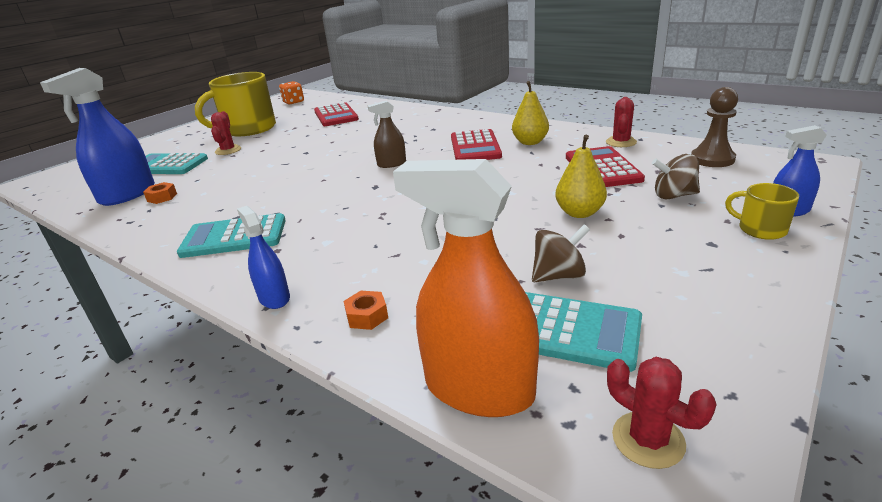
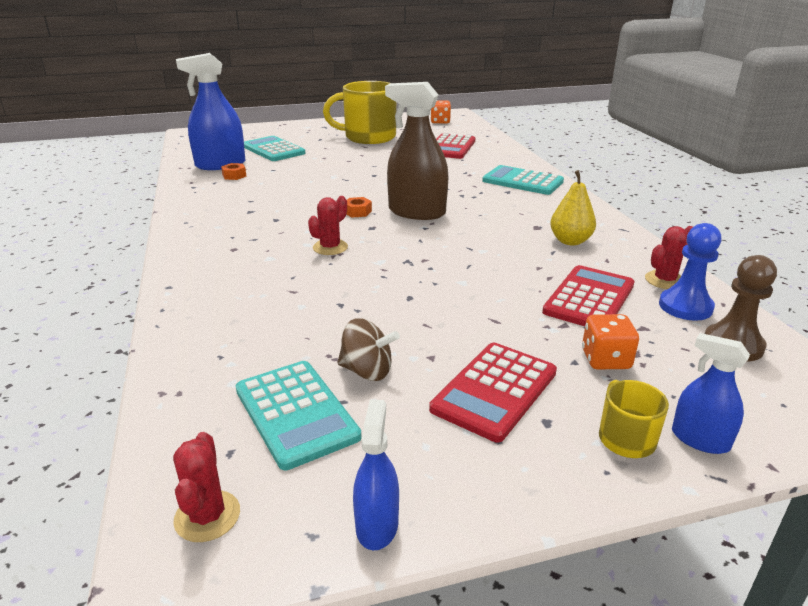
camera: 35 degrees right, 0 degrees up
(228, 150) = (327, 152): red cactus -> red cactus (330, 247)
(234, 237) = (226, 226): turquoise calculator -> turquoise calculator (522, 181)
(274, 298) = (181, 283): blue spray bottle -> blue spray bottle (377, 525)
(367, 316) = (205, 325): orange nut -> orange nut (357, 212)
(391, 164) = (416, 212): brown spray bottle -> brown spray bottle, size x1.90
(475, 147) = (511, 225): red calculator -> red calculator (494, 391)
(479, 389) = (180, 413): orange spray bottle -> none
(579, 213) = (484, 329): yellow pear -> none
(656, 151) = (685, 306): none -> blue pawn
(673, 195) = (605, 359): brown spinning top -> orange dice

